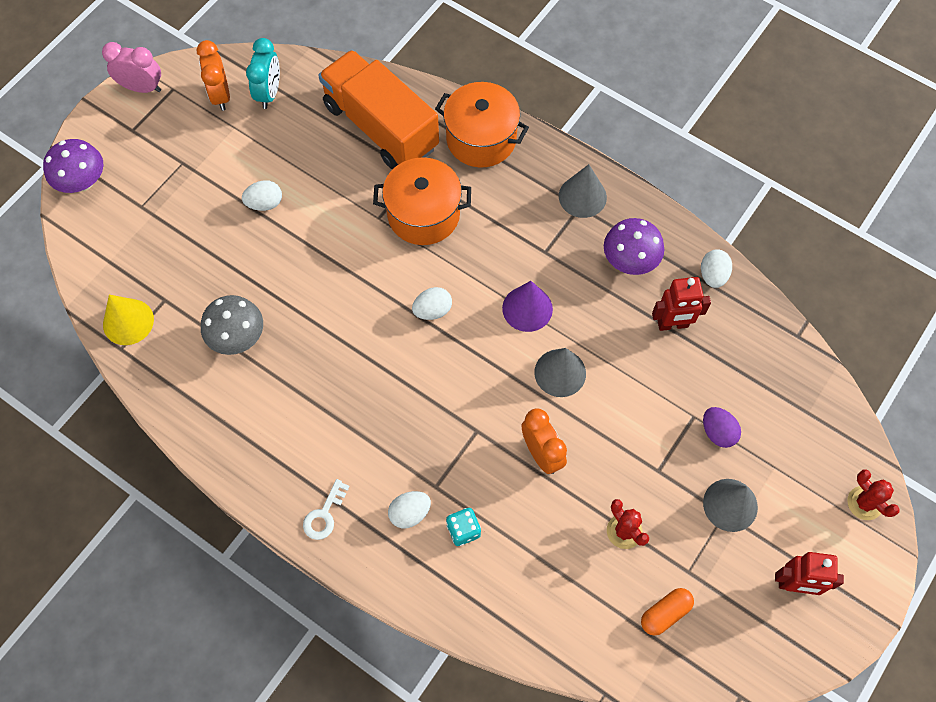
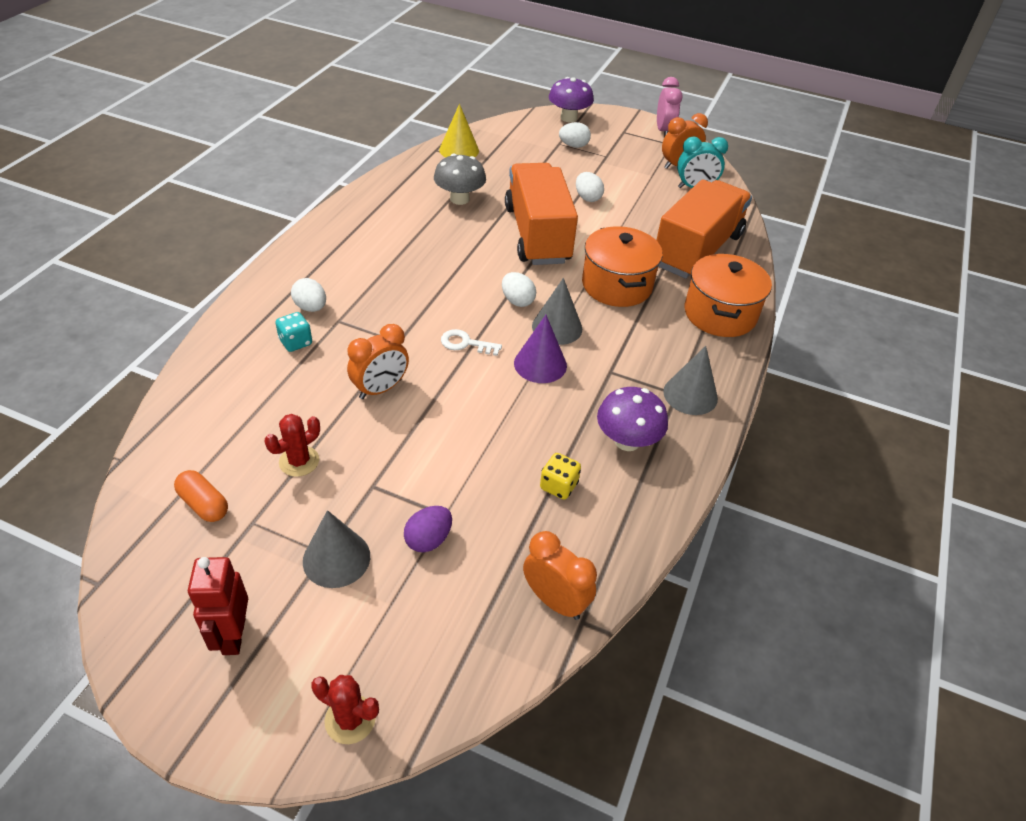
camera: 75 degrees right, 20 degrees down
(324, 269) = (537, 234): none -> orange truck
(324, 515) = (306, 260): white key -> white key (465, 343)
(560, 372) = (474, 395): grey cone -> grey cone (557, 327)
(672, 324) = (558, 486): red robot -> yellow dice
(713, 275) = (637, 521): white egg -> white egg (573, 146)
(779, 350) = (555, 601): none -> orange clock
(864, 503) = (350, 719): red cactus -> red cactus turned 75 degrees clockwise

